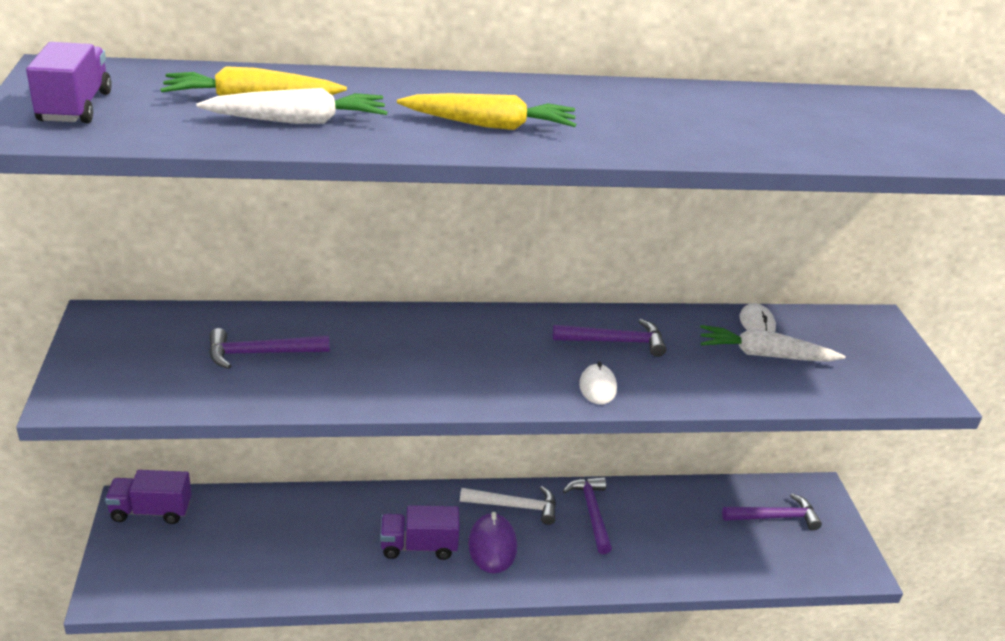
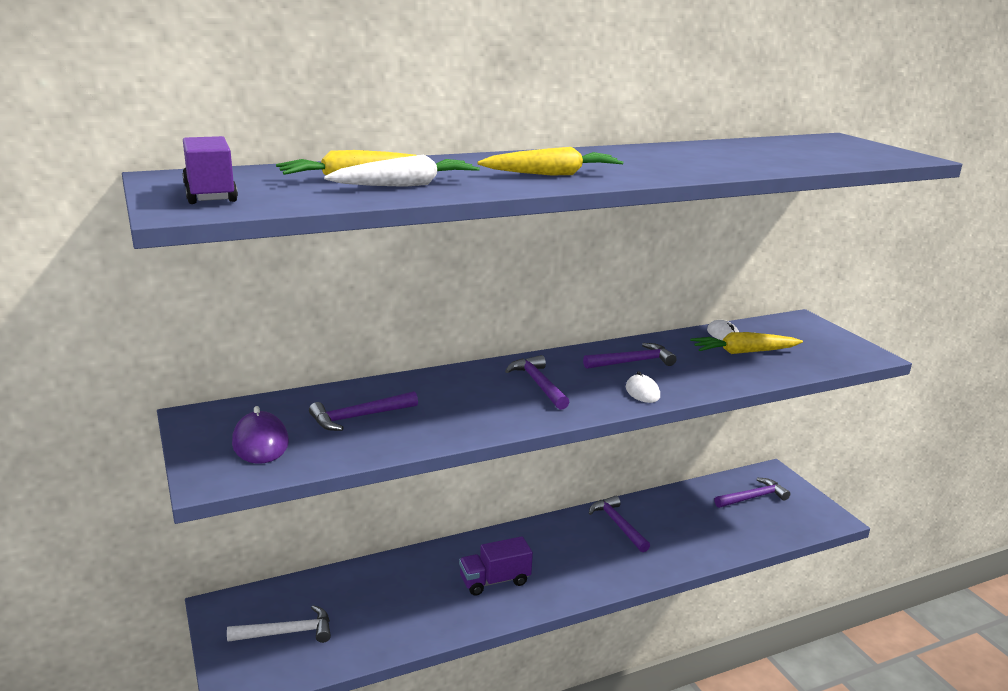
camera: 15 degrees left, 10 degrees down
(151, 511) = (242, 608): purple truck -> none
(483, 350) = (538, 384): none -> purple hammer
(492, 546) = (554, 566): purple mouse -> purple mouse (260, 443)
(514, 506) = (556, 534): white hammer -> white hammer (287, 633)
(764, 355) = (743, 352): white carrot -> yellow carrot

